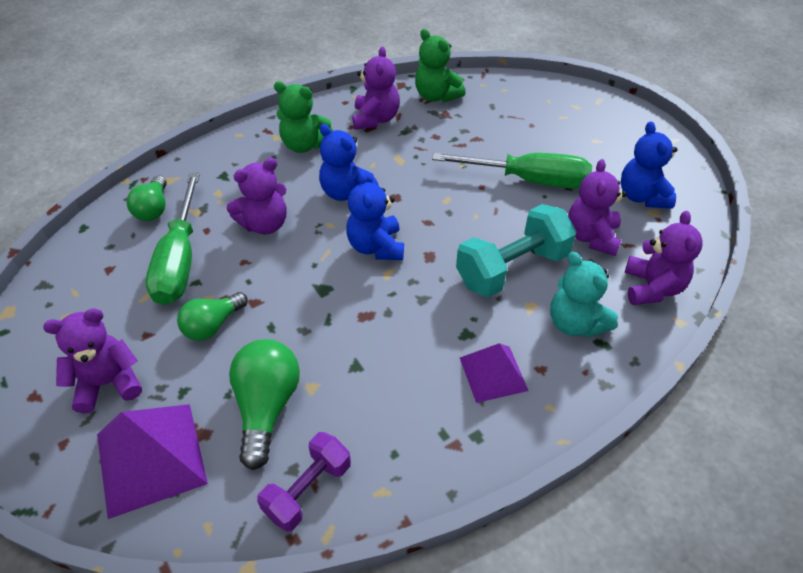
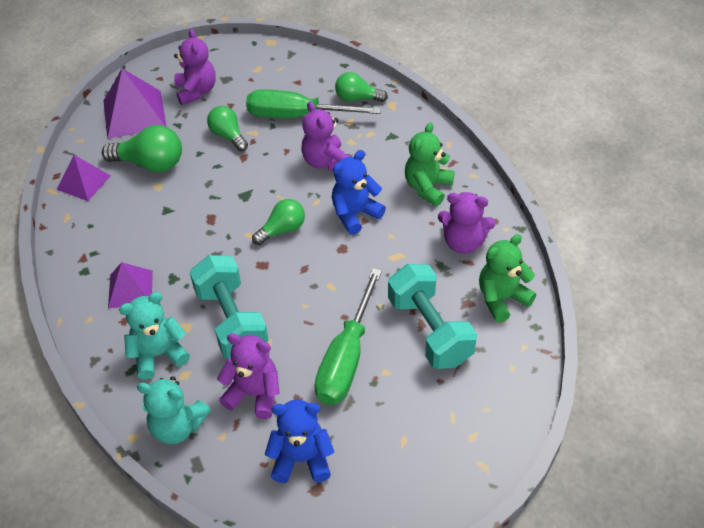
camera: 100 degrees right, 0 degrees up
(308, 489) = (83, 182): purple dumbbell -> purple pyramid
(376, 246) = (282, 230): blue teddy bear -> green light bulb
(482, 133) = (430, 330): none -> turquoise dumbbell
(652, 287) = (177, 427): purple teddy bear -> turquoise teddy bear

